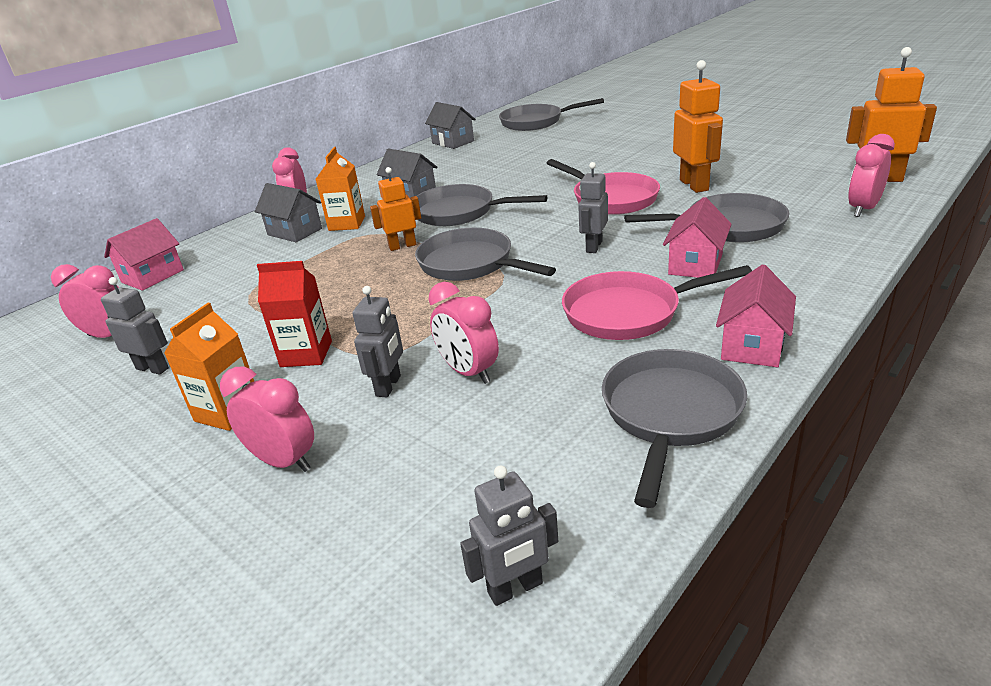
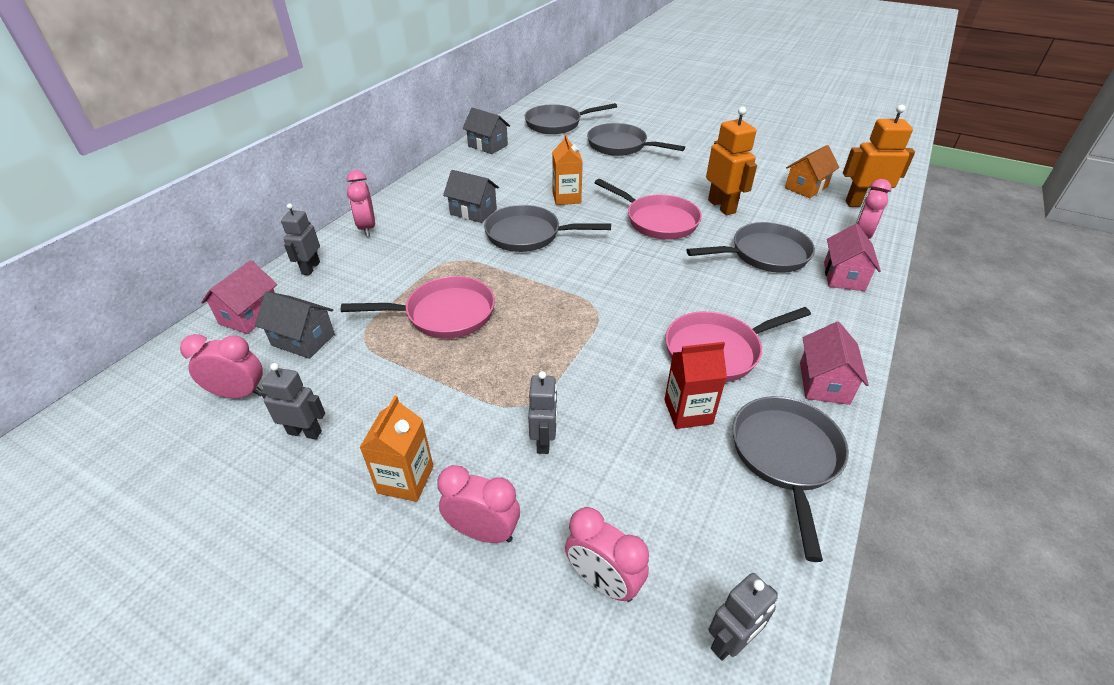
camera: 15 degrees left, 10 degrees up
(295, 232) = (376, 257): grey house -> grey house (303, 340)
(306, 354) = (452, 407): red carton -> red carton (688, 412)
(338, 277) = (444, 314): none -> pink pan
(347, 223) = (425, 247): orange carton -> orange carton (566, 198)
(402, 246) = (490, 276): orange robot -> none
(468, 372) = (608, 421): pink clock -> pink clock (603, 581)
(470, 264) = (562, 297): grey pan -> grey pan (621, 146)
(593, 247) = (662, 277): grey robot -> grey robot (310, 268)
(695, 264) = (752, 297): pink house -> pink house (843, 276)
(809, 166) = (806, 187): none -> orange house

